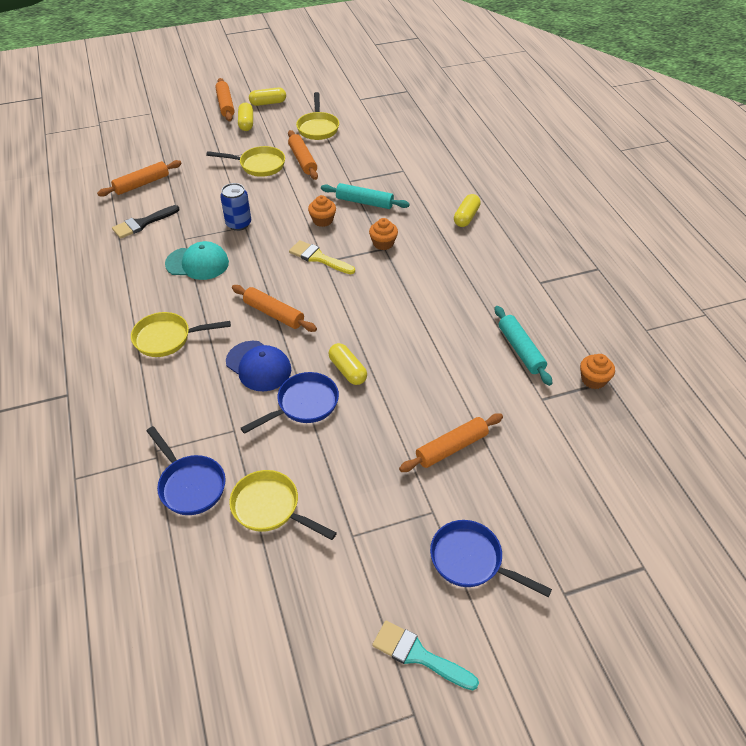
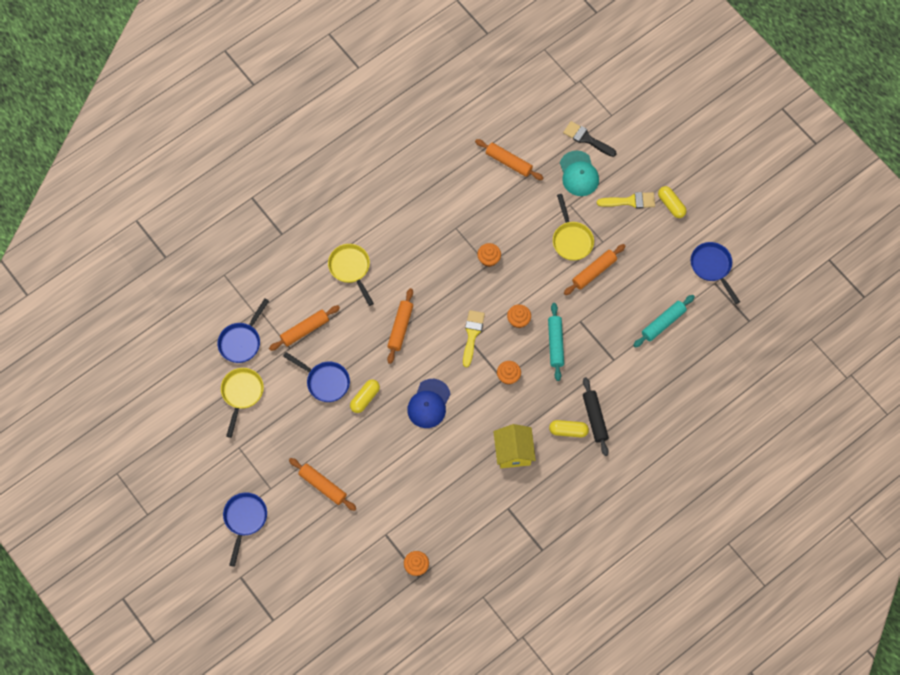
camera: 70 degrees right, 20 degrees up
(143, 223) = (461, 189): black brush -> black brush (587, 139)
(197, 263) = (432, 251): turquoise cap -> turquoise cap (579, 174)
(225, 105) = (651, 170): orange rolling pin -> orange rolling pin (305, 330)
(238, 224) = (489, 259): blue can -> orange cupcake
(246, 123) = (630, 201): yellow capsule -> yellow brush
(258, 366) = (348, 339): blue cap -> blue cap (429, 403)
(318, 127) = (649, 264): yellow pan -> none
(344, 97) = (712, 267): none -> blue pan
(419, 655) = (179, 507): turquoise brush -> none
(460, 197) = (595, 418): none -> black rolling pin
(474, 261) = (513, 452): none -> yellow house
(520, 350) = (427, 509): turquoise rolling pin -> turquoise rolling pin (663, 323)

